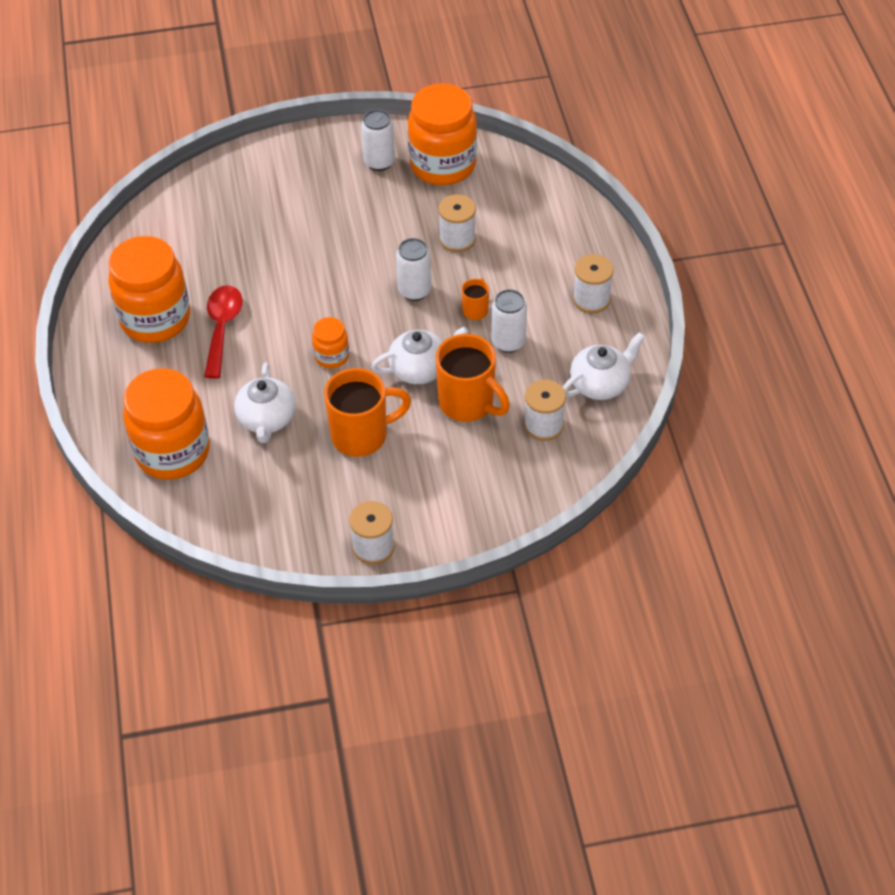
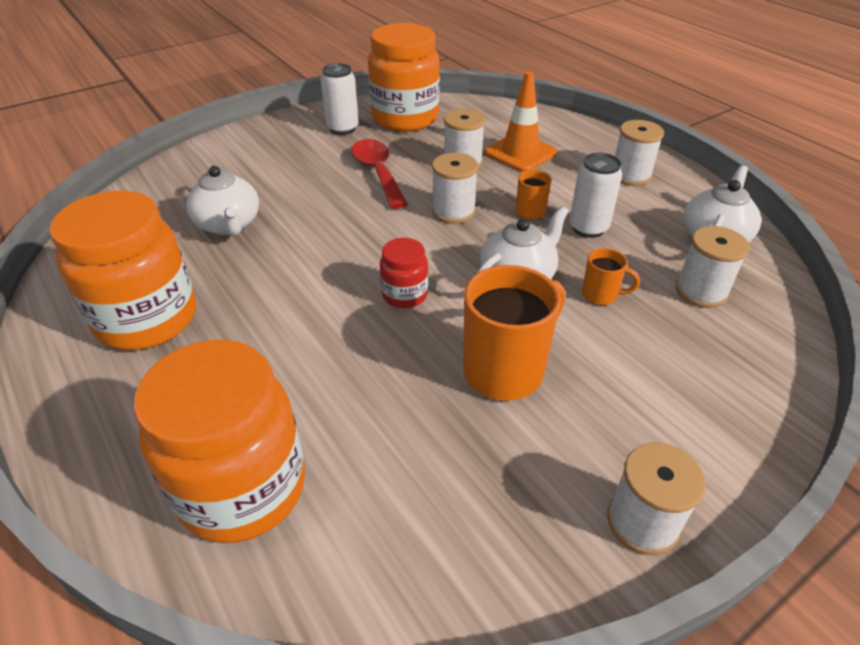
camera: 25 degrees left, 10 degrees down
(222, 328) = (245, 304): red spoon -> red spoon (377, 172)
(267, 419) = (365, 392): white teapot -> white teapot (229, 225)
(331, 356) = (404, 295): orange jar -> red jar
(414, 291) = (453, 211): white can -> white spool
(468, 403) = (601, 295): orange mug -> orange mug, size x0.49
(516, 242) = (520, 153): none -> orange traffic cone

